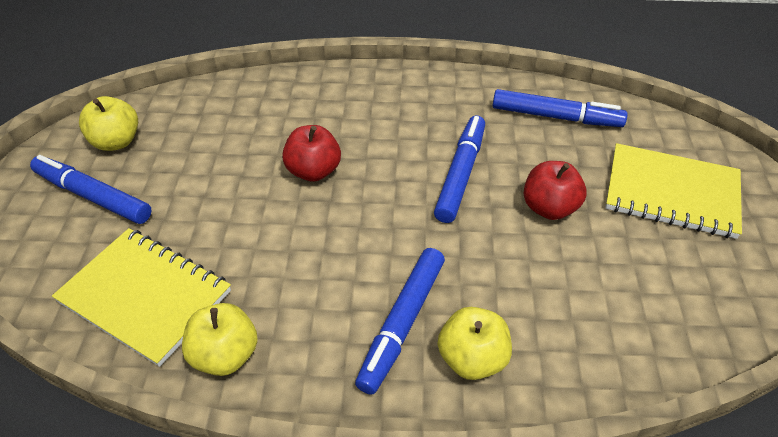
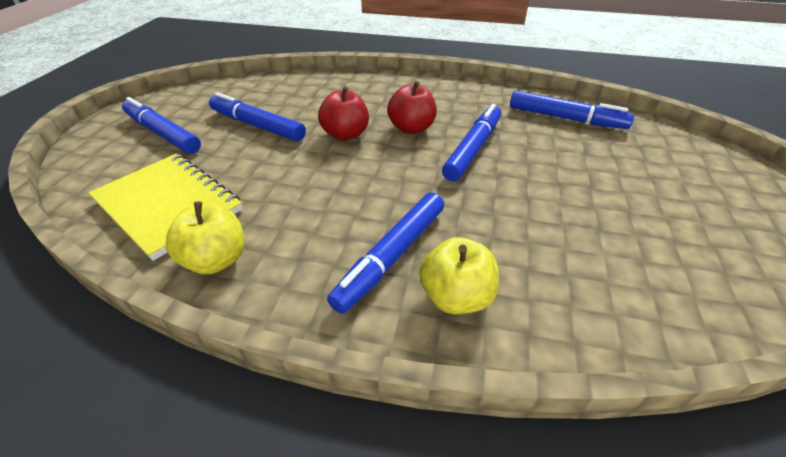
camera: 10 degrees right, 5 degrees down
(116, 142) = (198, 102): yellow apple -> none
(204, 170) = (257, 125): none -> blue marker
(549, 208) = (552, 181): red apple -> red apple (411, 128)
(671, 193) = (676, 182): yellow notebook -> none

